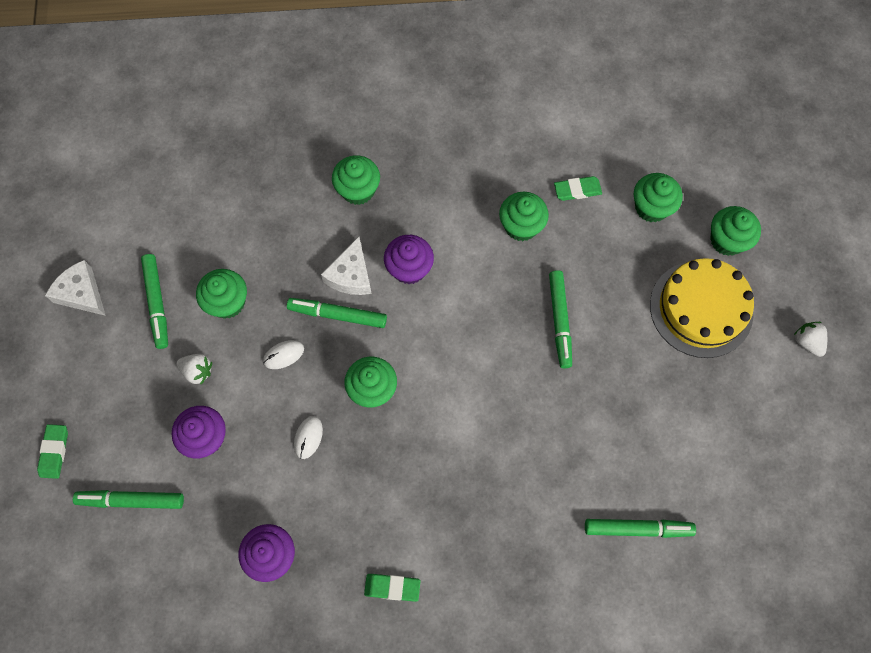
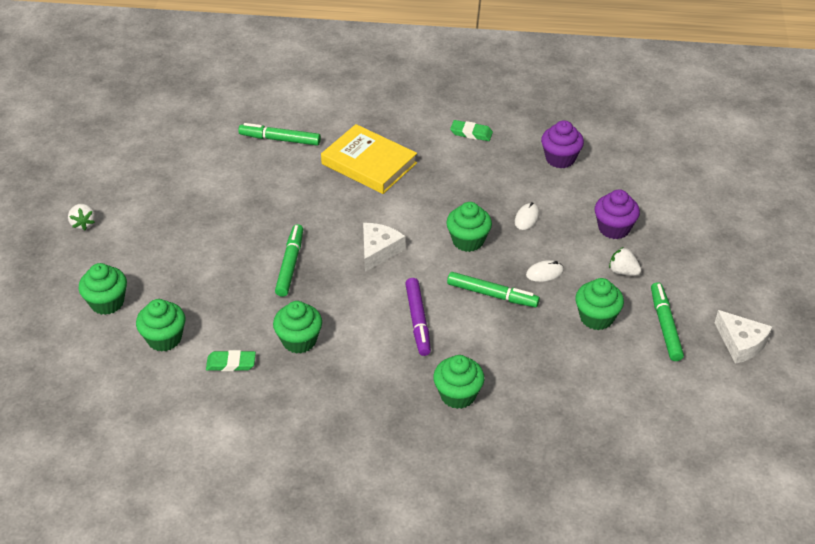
camera: 170 degrees left, 25 degrees down
(54, 452) = (743, 235): green eraser -> none
(131, 501) = (673, 199): green marker -> none
(351, 275) = (475, 323): white cheese -> white cheese (379, 250)
(409, 268) = (418, 321): purple cupcake -> purple marker
(513, 502) = (369, 163): none -> yellow book
(701, 309) = (160, 257): yellow cake -> none

